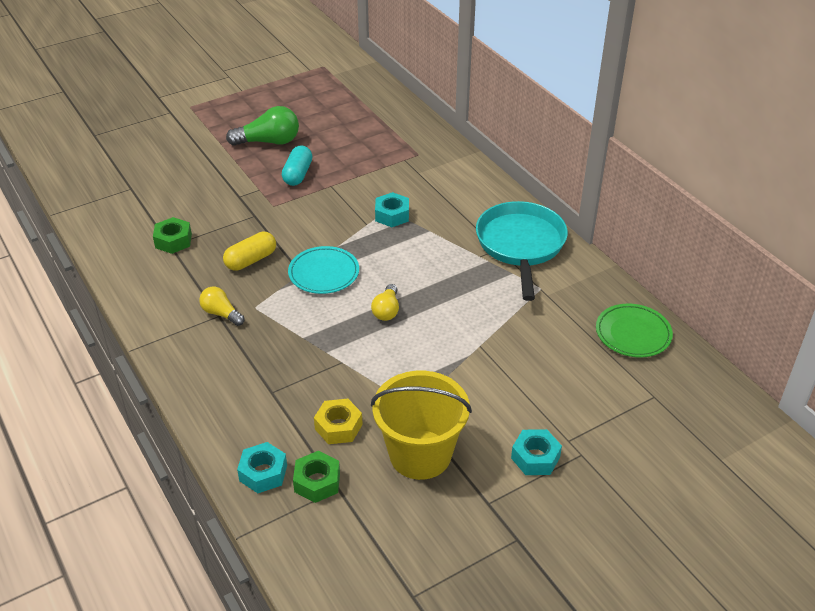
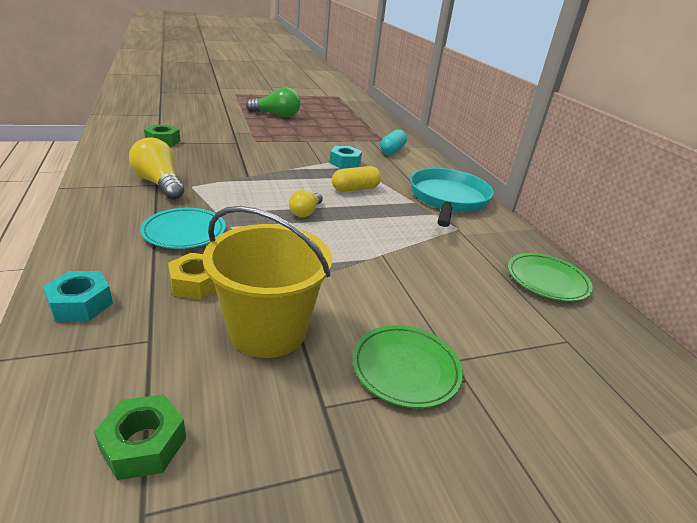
camera: 10 degrees right, 10 degrees down
(221, 314) = (159, 184): yellow light bulb -> yellow light bulb, size x1.67
(251, 260) = (213, 162): yellow capsule -> yellow capsule (355, 189)
(297, 174) = (285, 131): turquoise capsule -> turquoise capsule (392, 150)
(317, 482) = (131, 327): green nut -> green nut (143, 444)
(324, 273) = (266, 180): turquoise plate -> turquoise plate (184, 232)
(535, 457) = (405, 368): turquoise nut -> green plate

